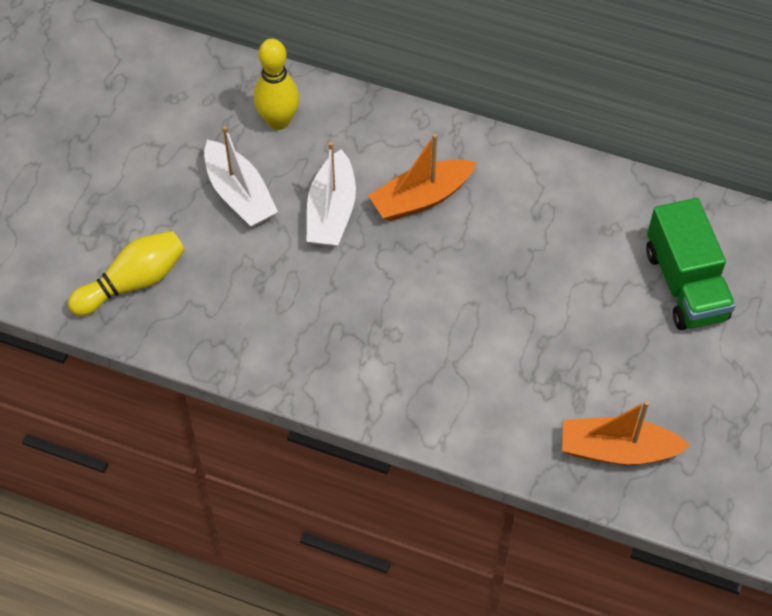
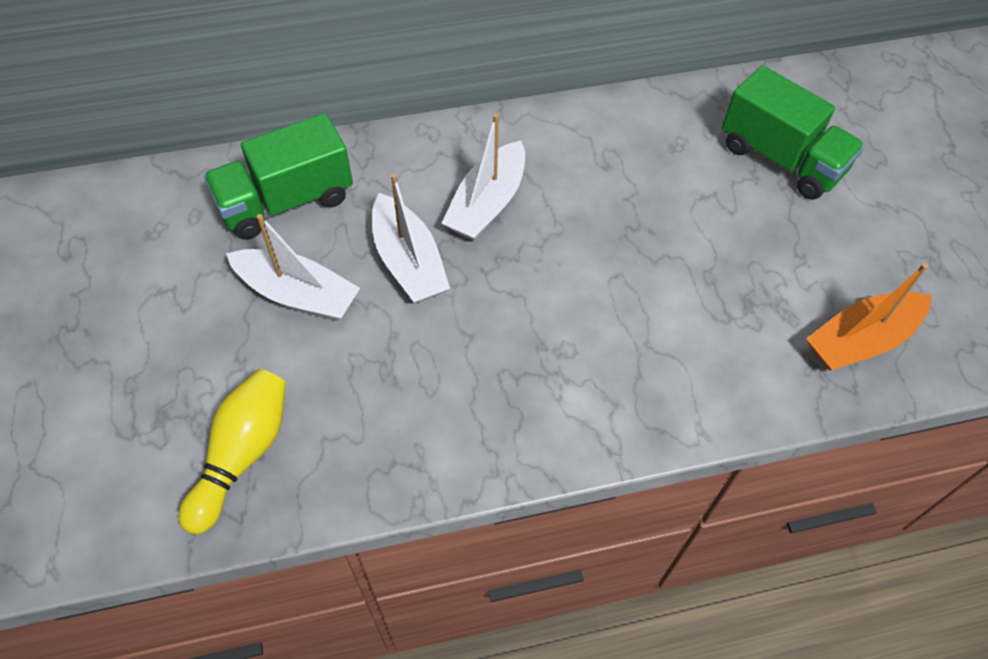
camera: 35 degrees left, 0 degrees up
(278, 121) = (286, 201): yellow bowling pin -> green truck
(421, 198) = (487, 203): orange boat -> white boat

